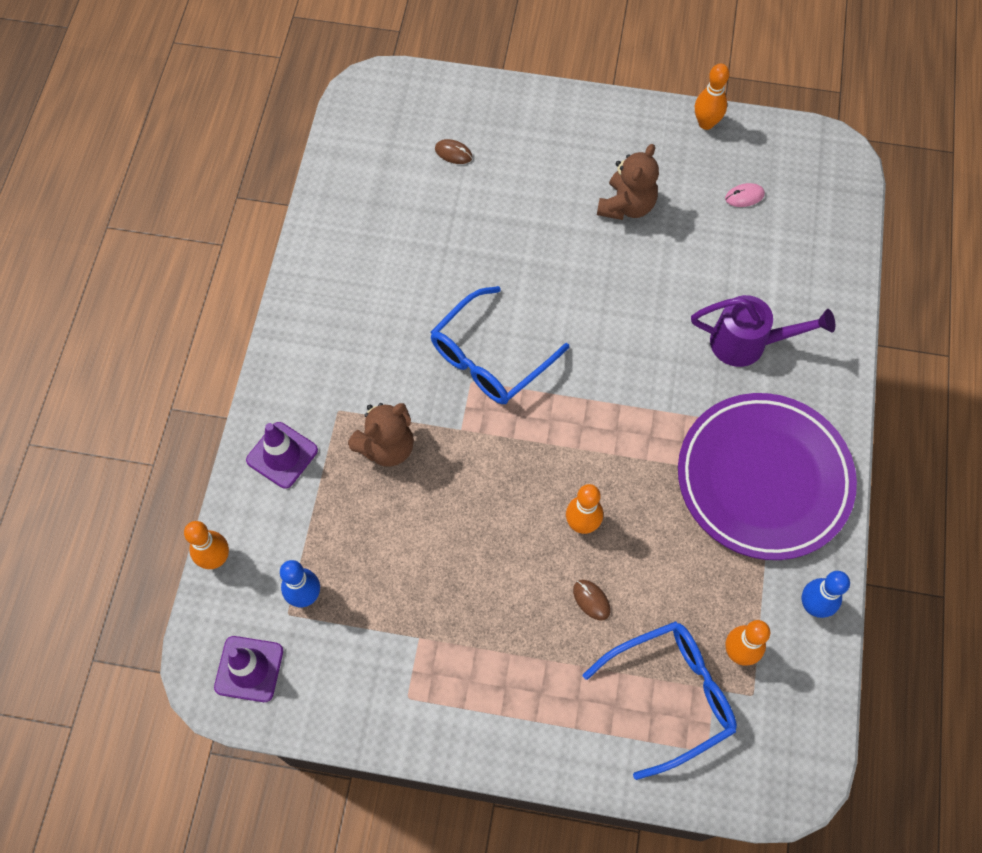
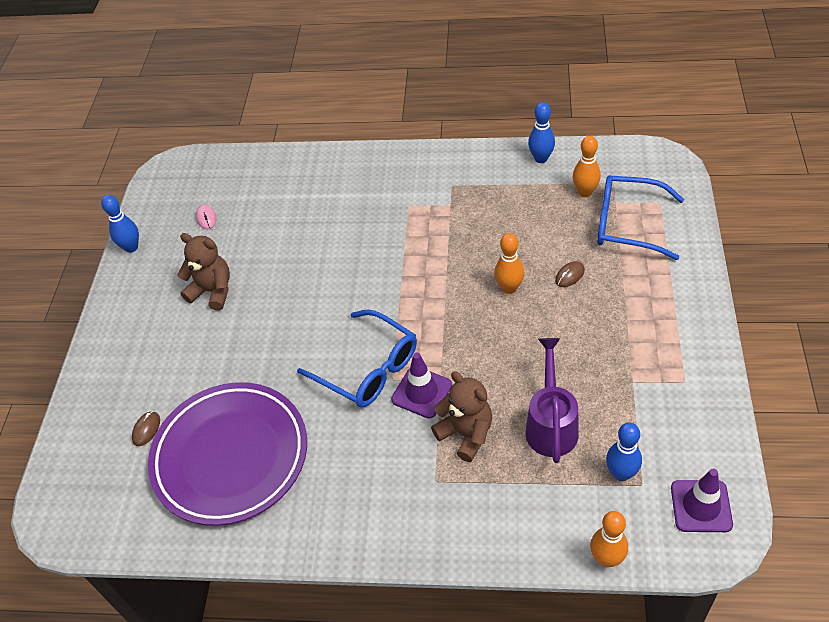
camera: 90 degrees left, 15 degrees down
(282, 455) = (489, 521): purple traffic cone -> purple traffic cone (421, 392)
(670, 696) = (628, 224): blue glasses -> blue glasses turned 45 degrees counterclockwise
(706, 123) = (131, 247): orange bowling pin -> blue bowling pin
(748, 343) = (340, 206): purple watering can -> purple watering can (551, 424)
(763, 479) = (451, 189): purple plate -> purple plate (231, 456)

